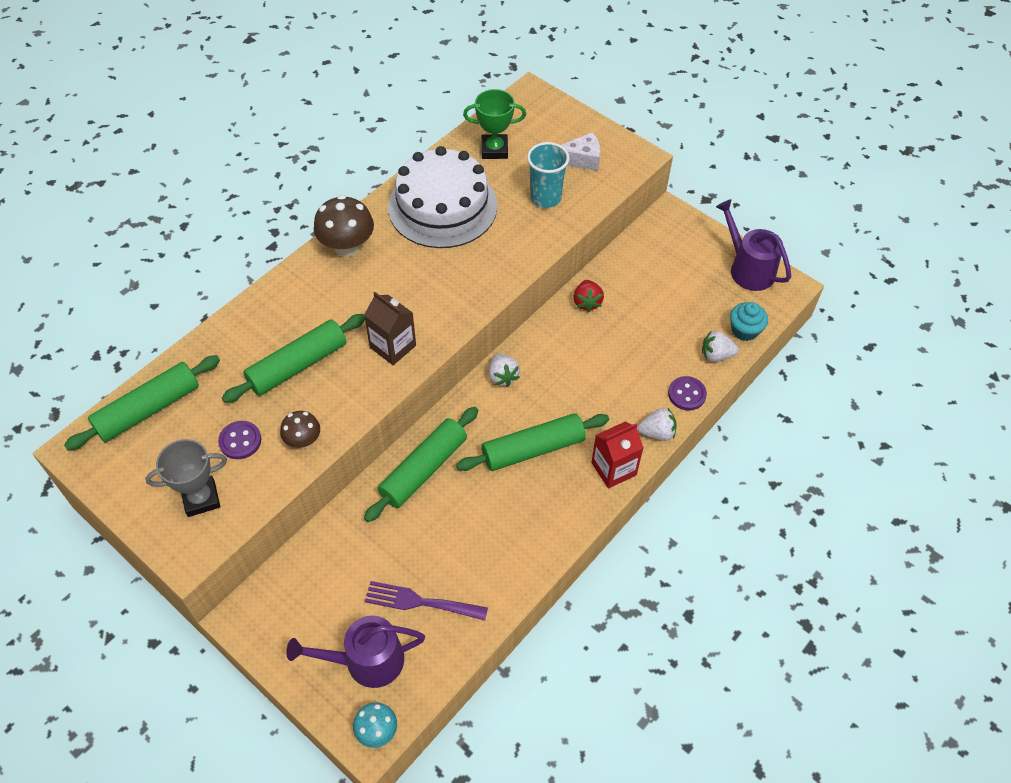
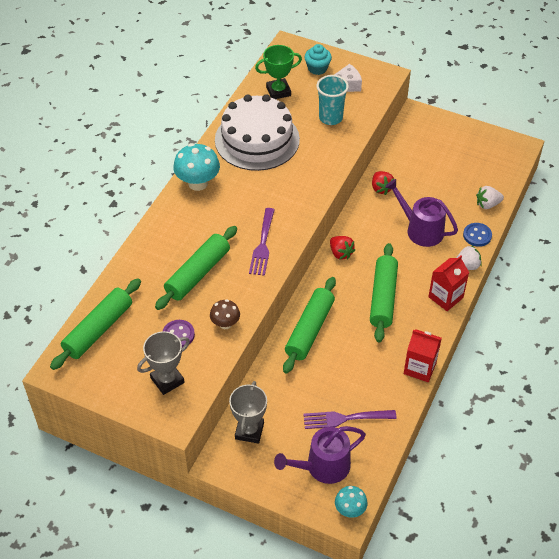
camera: 15 degrees left, 5 degrees down
(295, 586) = (249, 431): none -> grey trophy
(347, 247) = (198, 183): brown mushroom -> turquoise mushroom
(393, 346) = (263, 245): brown carton -> purple fork
(502, 376) = (340, 253): white strawberry -> red strawberry
(533, 449) = (383, 298): green rolling pin -> green rolling pin turned 45 degrees counterclockwise
(543, 558) = (420, 368): none -> red carton
(687, 394) = (477, 235): purple button -> blue button
(744, 330) = (501, 183): turquoise cupcake -> turquoise cupcake (317, 68)
(748, 269) = (487, 140): purple watering can -> purple watering can (420, 230)

